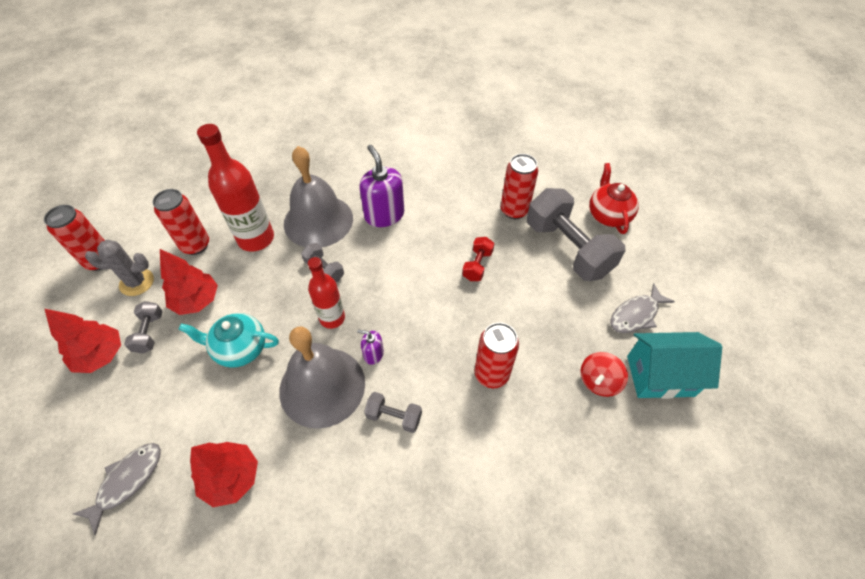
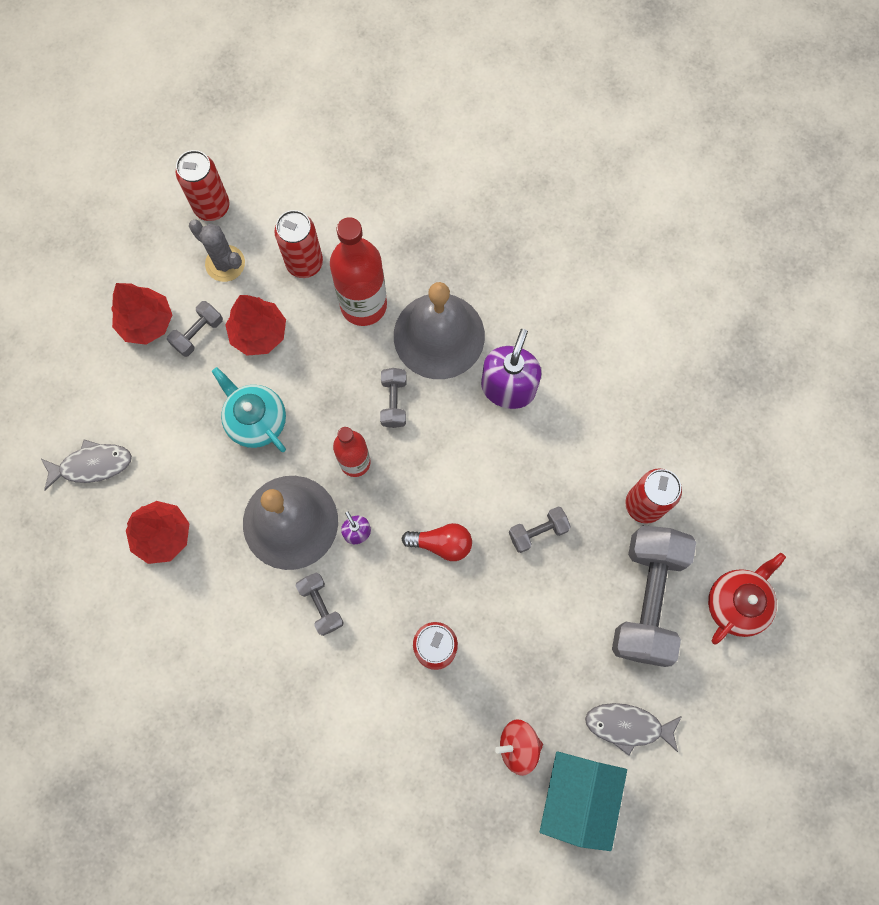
camera: 45 degrees right, 20 degrees up
(431, 316) = (441, 543): none -> red light bulb
(477, 265) = (538, 532): red dumbbell -> grey dumbbell
(660, 376) = (577, 796): turquoise house -> turquoise house turned 60 degrees clockwise

